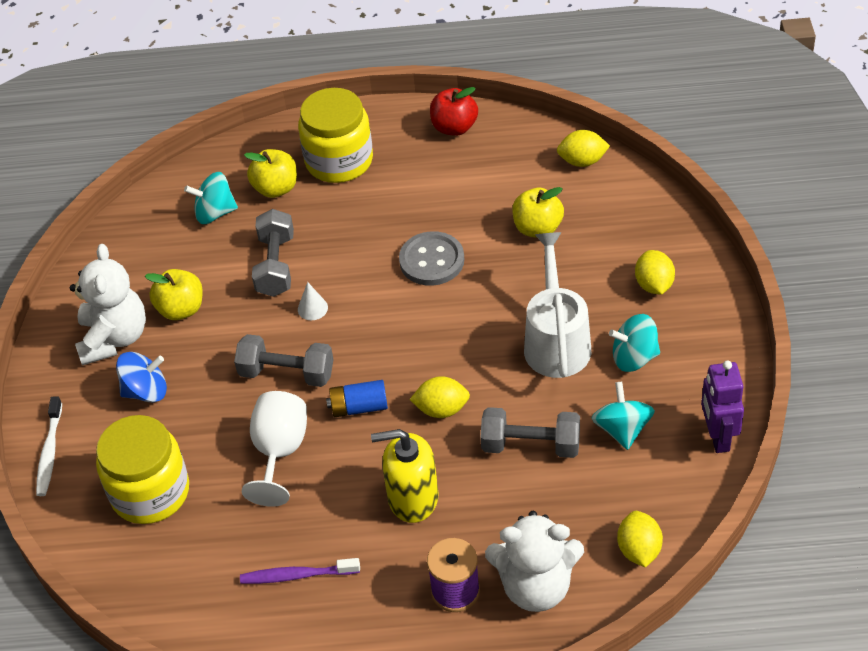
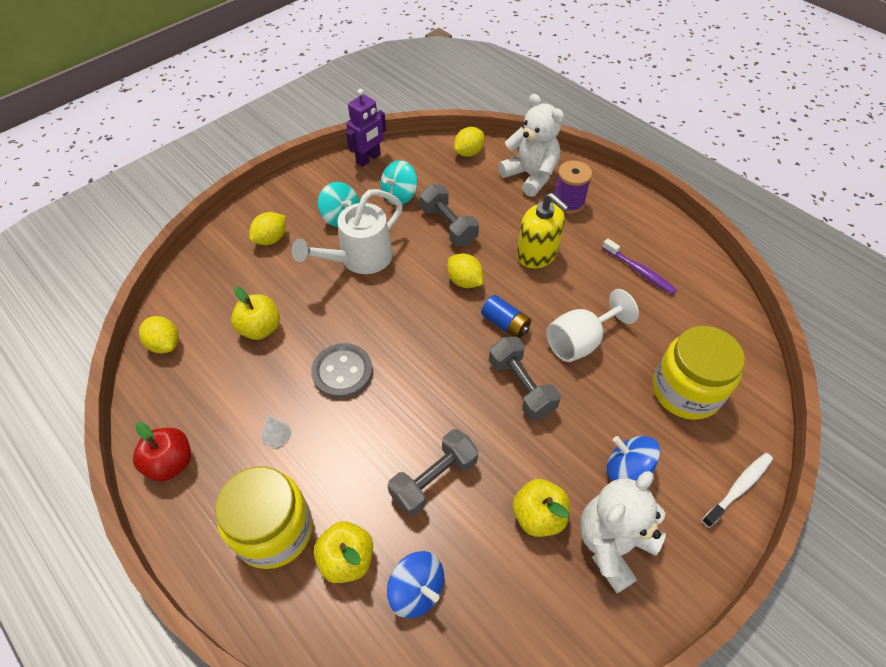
camera: 135 degrees left, 5 degrees up
(215, 213) = (417, 590): turquoise spinning top -> blue spinning top
(312, 308) = (452, 416): white cone -> white cone (276, 433)

